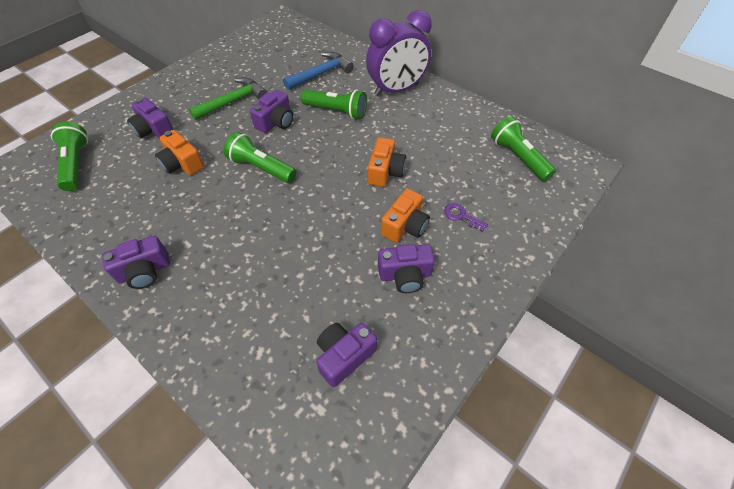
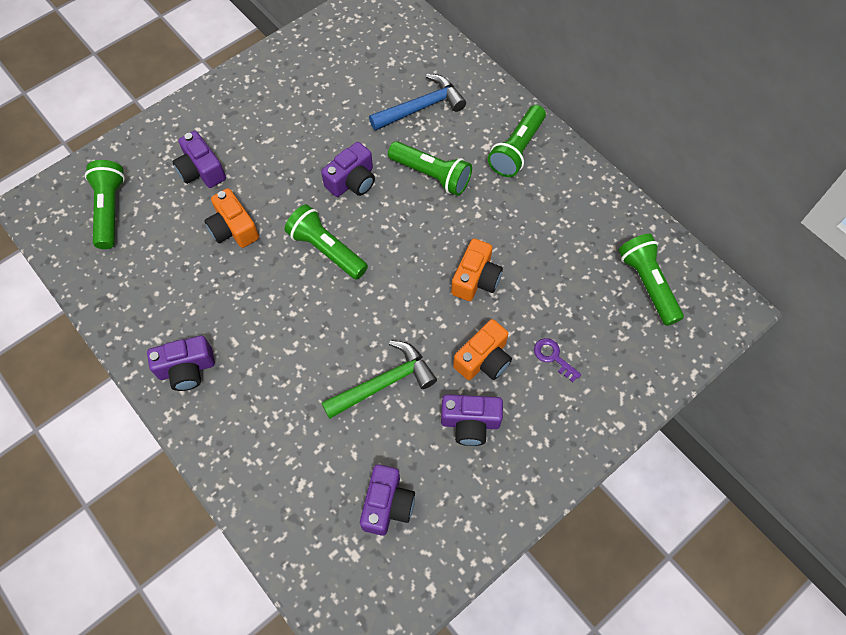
camera: 10 degrees right, 10 degrees up
(233, 101) = (302, 139): green hammer -> green hammer (384, 383)
(344, 356) = (387, 504): purple camera -> purple camera turned 135 degrees clockwise
(396, 90) = (516, 150): purple clock -> green flashlight

